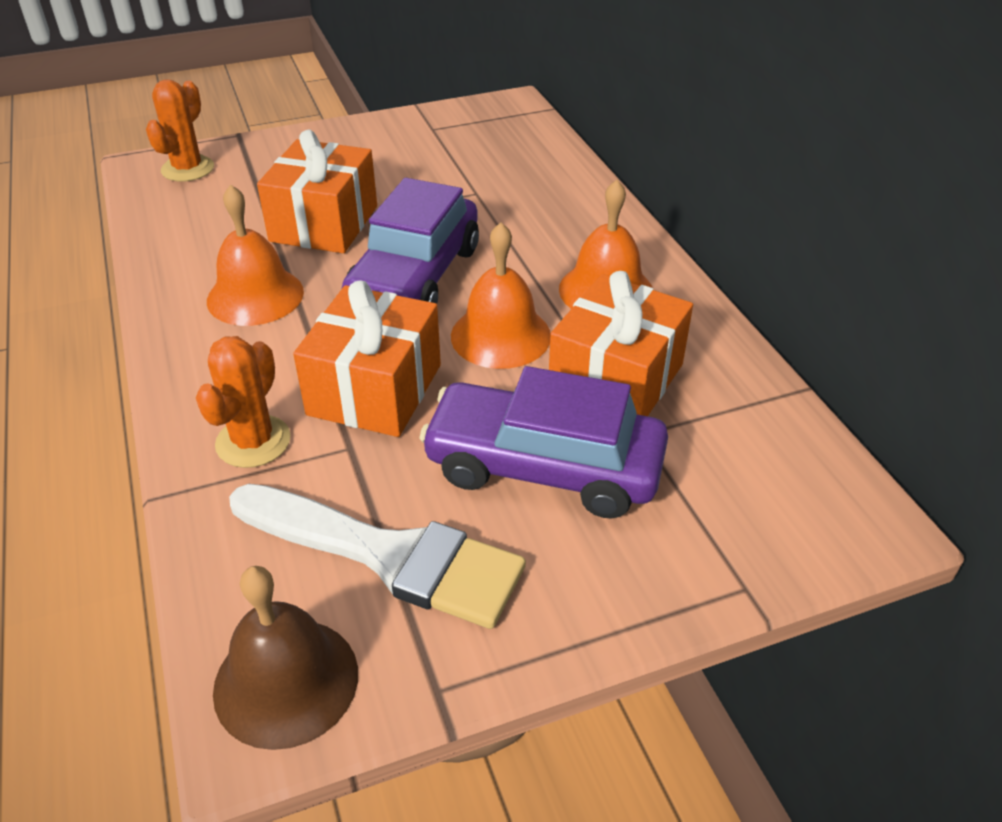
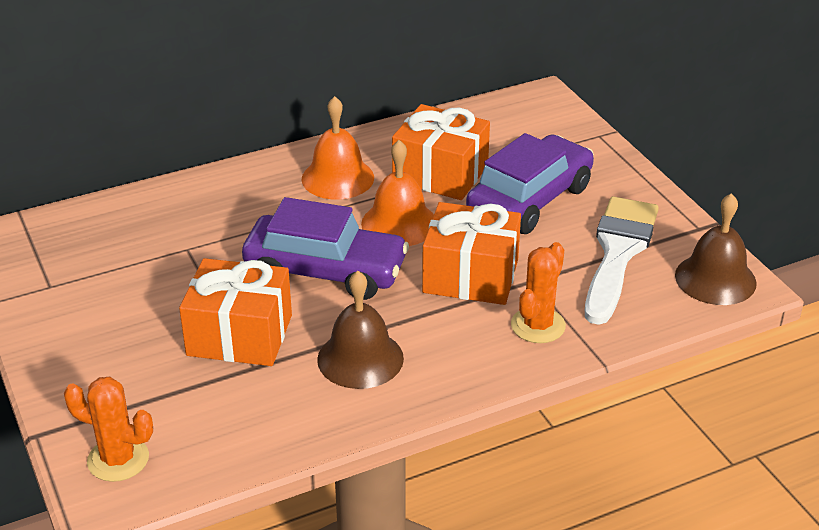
camera: 95 degrees left, 5 degrees down
(253, 441) = (538, 325): orange cactus -> orange cactus turned 75 degrees counterclockwise
(255, 296) = (360, 358): orange bell -> brown bell
(543, 467) = (529, 200): purple car -> purple car turned 150 degrees counterclockwise

